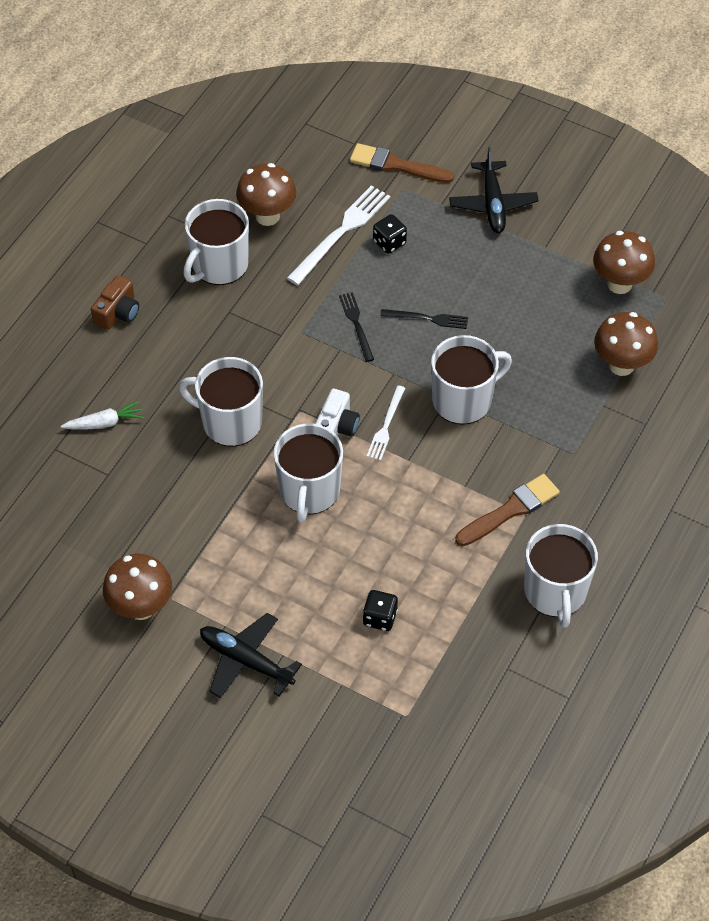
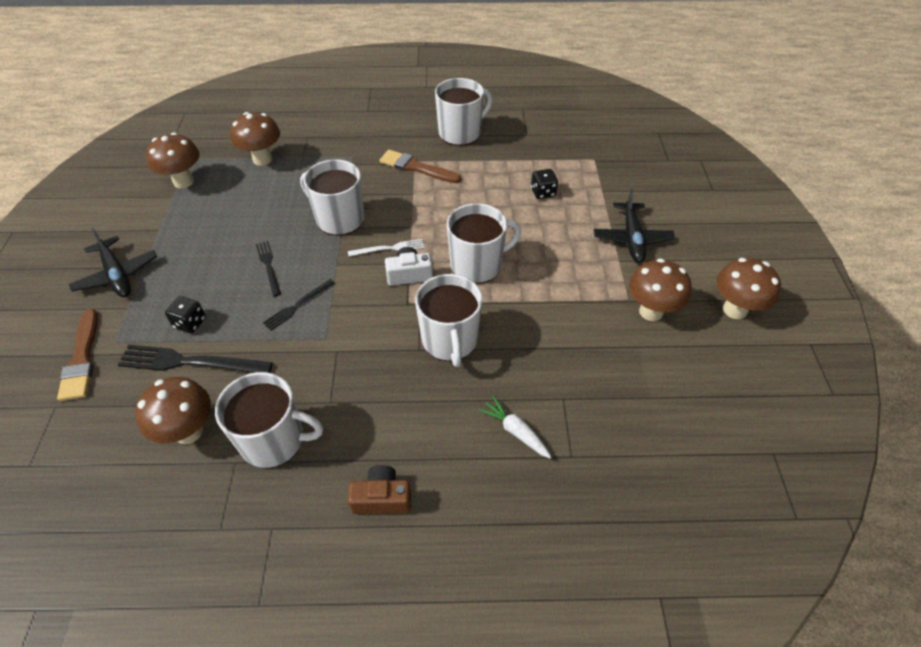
camera: 120 degrees left, 5 degrees down
(87, 686) = (735, 310): none -> brown mushroom
(341, 232) = (190, 362): white fork -> black fork
(492, 204) = (117, 275): black plane -> black plane turned 90 degrees clockwise

